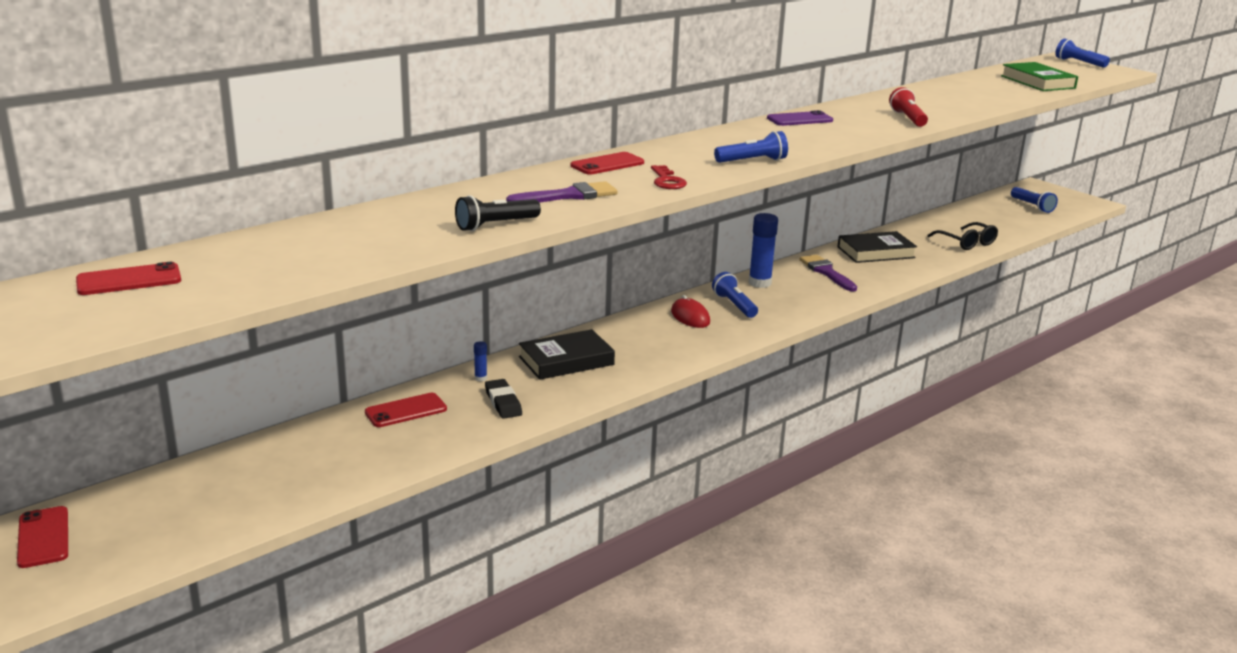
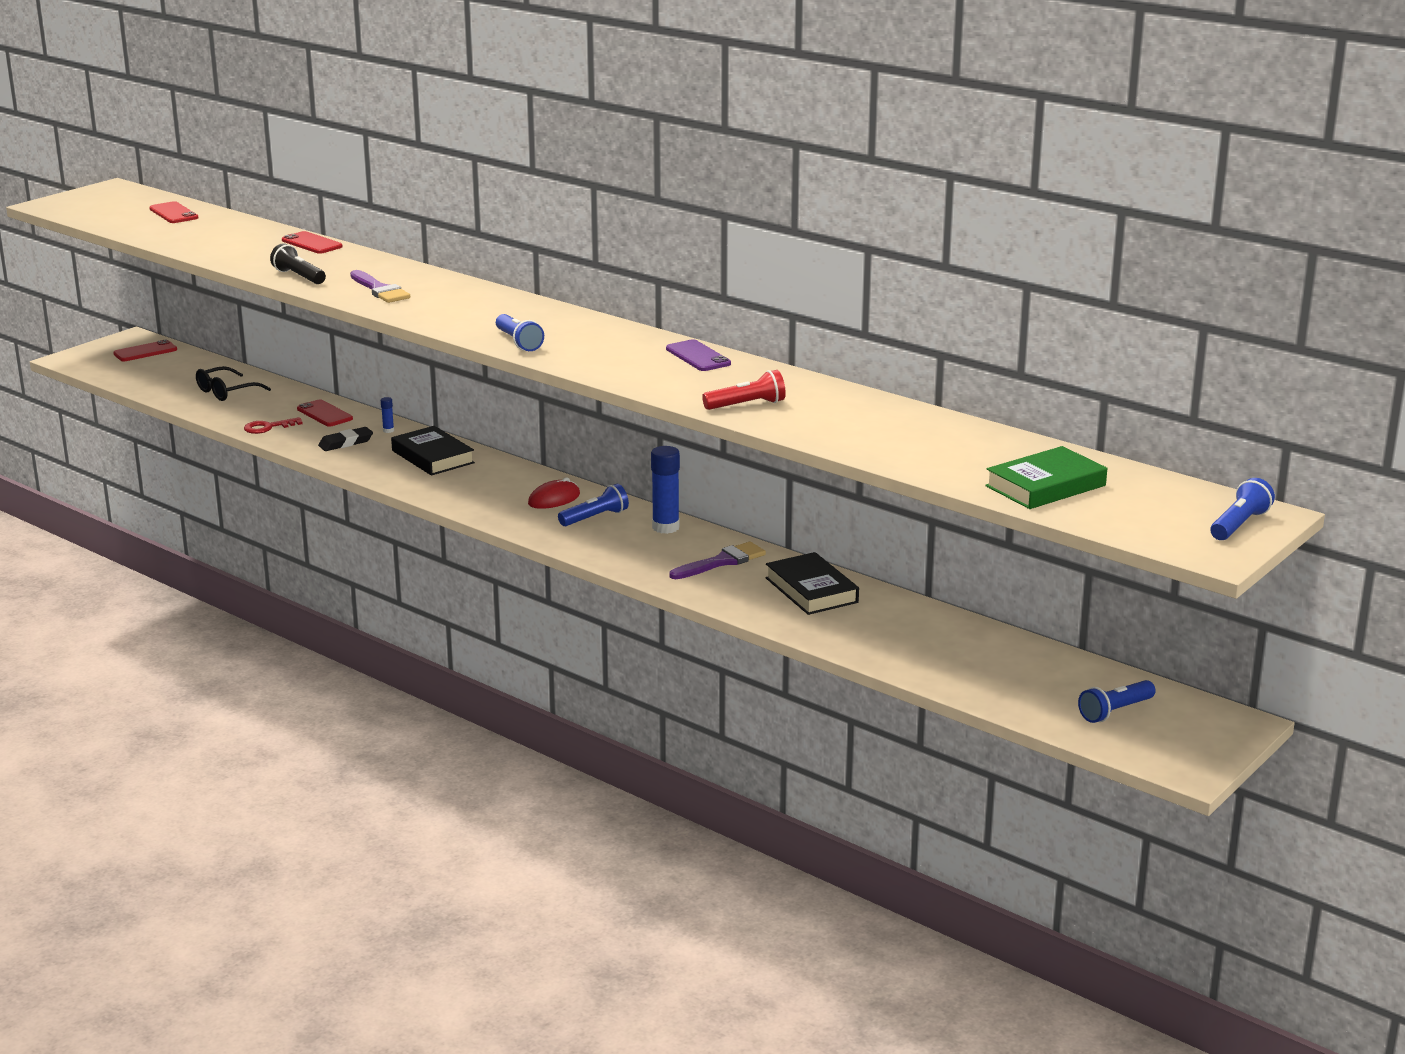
camera: 80 degrees right, 0 degrees up
(607, 164) = (477, 295): red phone -> red phone (312, 243)
(667, 181) = (437, 316): red key -> red key (268, 427)
(966, 242) = (895, 651): black glasses -> black glasses (227, 391)

